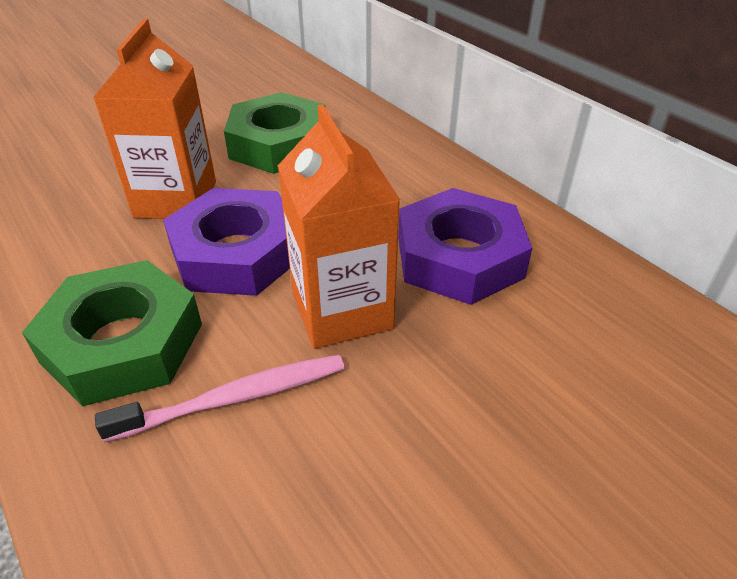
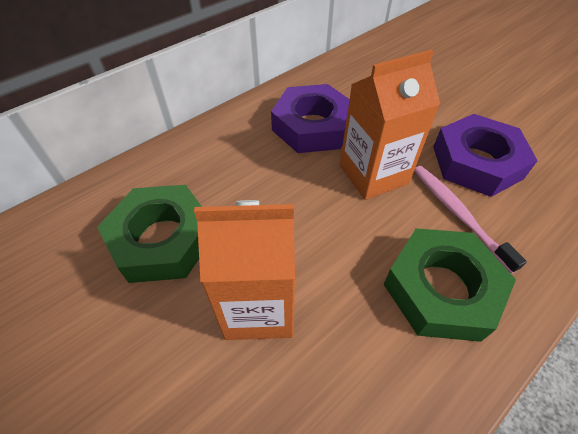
camera: 95 degrees left, 10 degrees up
(236, 253) = (329, 240): purple nut -> purple nut (476, 162)

